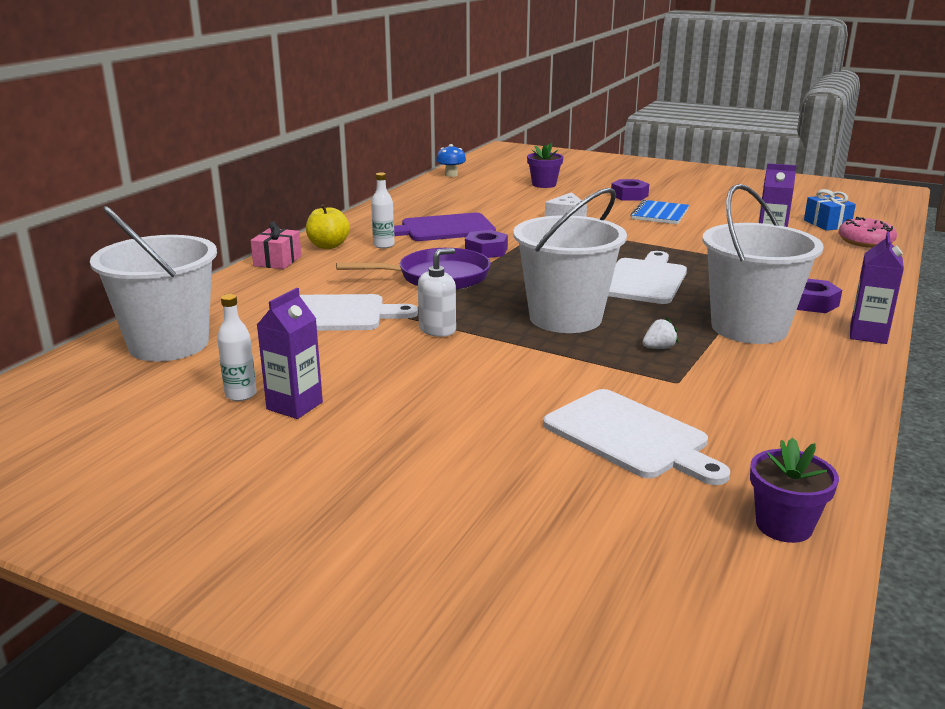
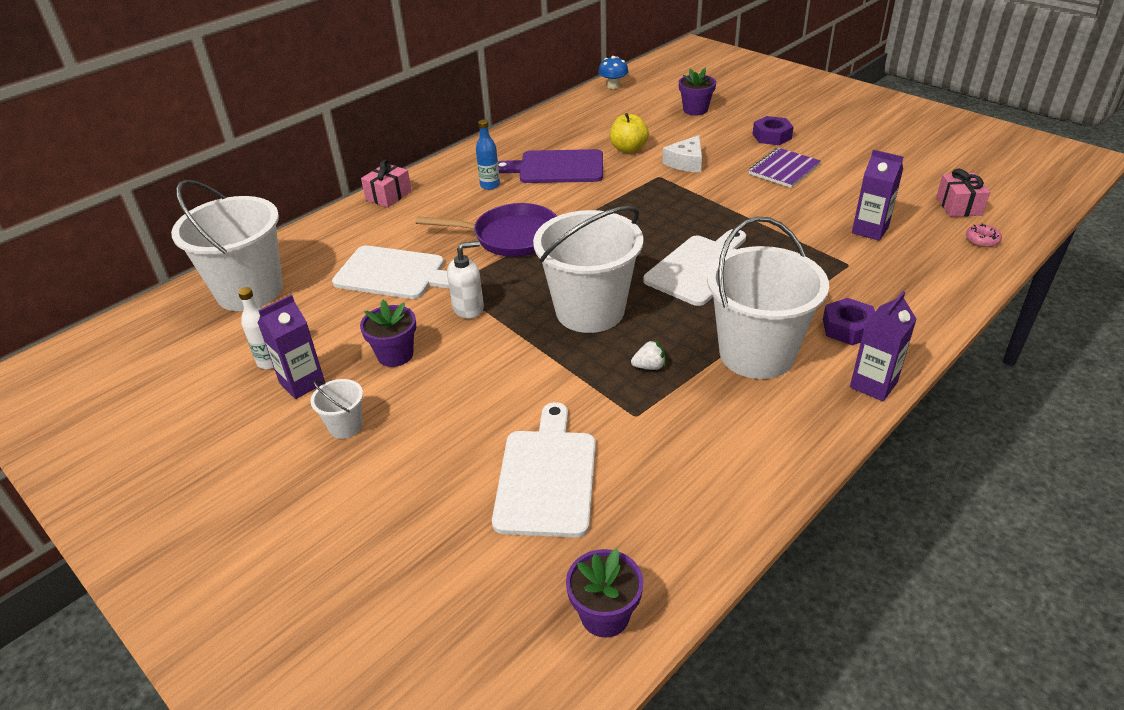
camera: 20 degrees right, 15 degrees up
(328, 246) = (442, 180): yellow apple -> yellow apple (628, 149)
(376, 431) = (345, 426): none -> white bucket
(384, 245) = (490, 185): white bottle -> blue bottle
(386, 371) = (395, 355): none -> purple flower pot
(486, 251) = (577, 205): purple nut -> none
(630, 436) = (546, 476): white cutting board -> white cutting board turned 150 degrees counterclockwise
(660, 214) = (784, 170): blue notebook -> purple notebook
(827, 224) = (959, 206): blue gift -> pink gift
(865, 241) = (982, 240): pink donut -> pink donut, size x0.56

